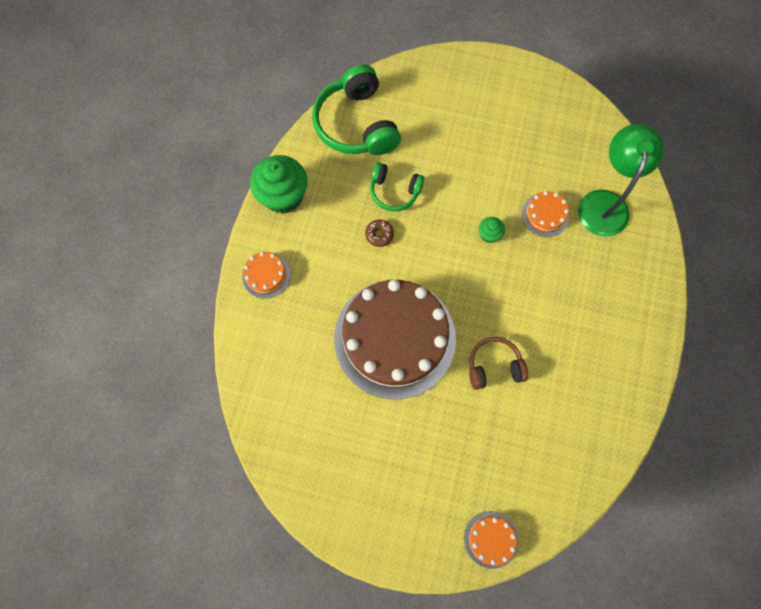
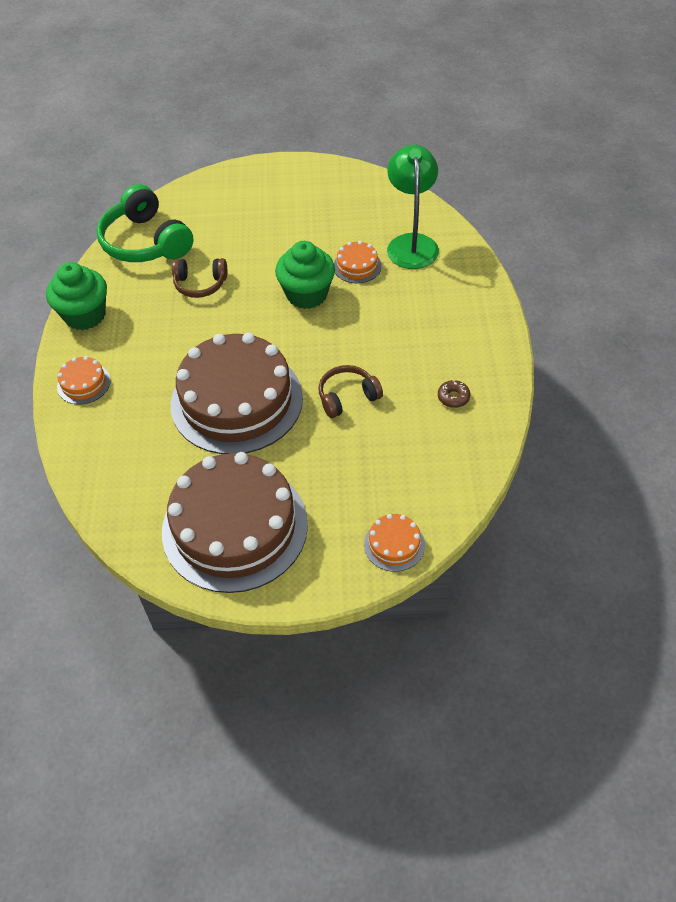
camera: 15 degrees left, 20 degrees down
(360, 474) = (235, 527): none -> brown cake
(379, 234) = (195, 321): brown donut -> brown donut (453, 397)
(394, 191) = (200, 284): green headphones -> brown headphones
(489, 234) = (307, 294): green cupcake -> green cupcake, size x2.18

